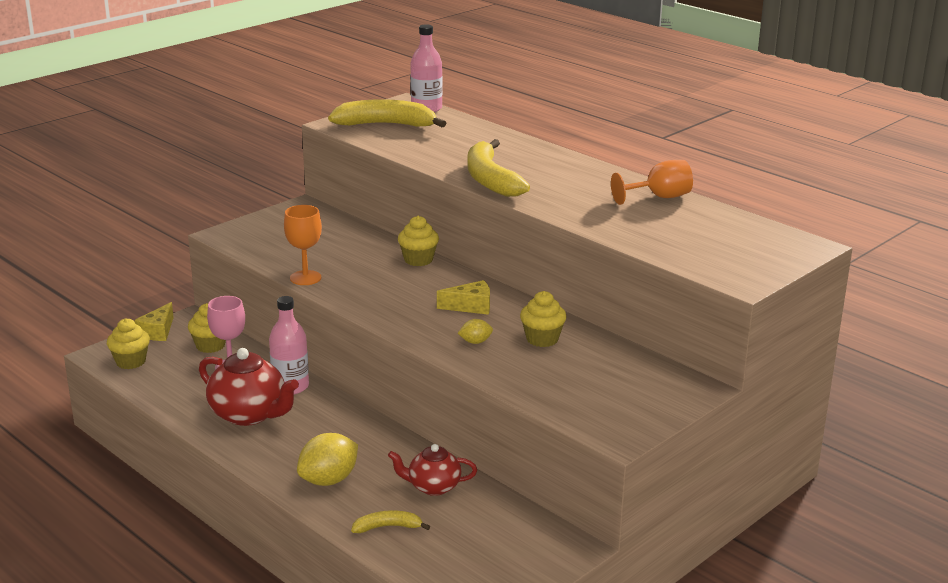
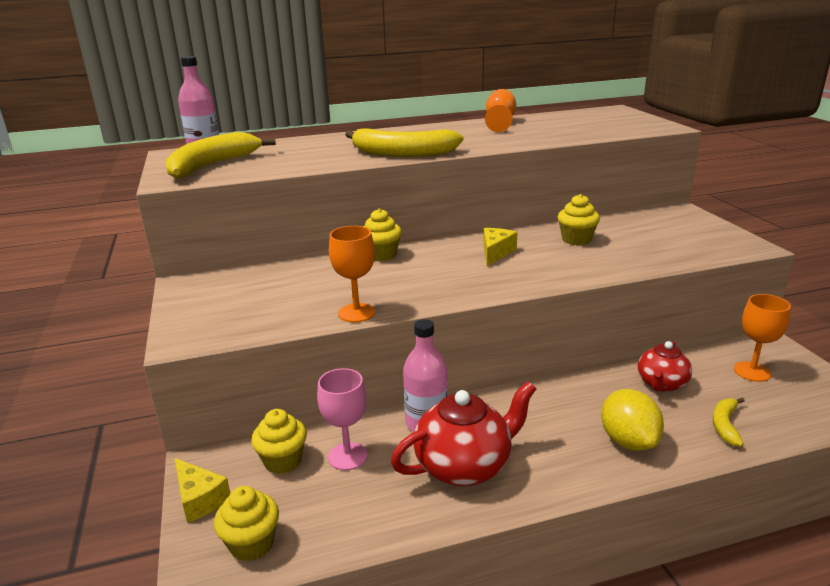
camera: 60 degrees left, 0 degrees up
(475, 342) = (564, 263): yellow lemon -> none
(500, 537) = (752, 371): none -> orange goblet

